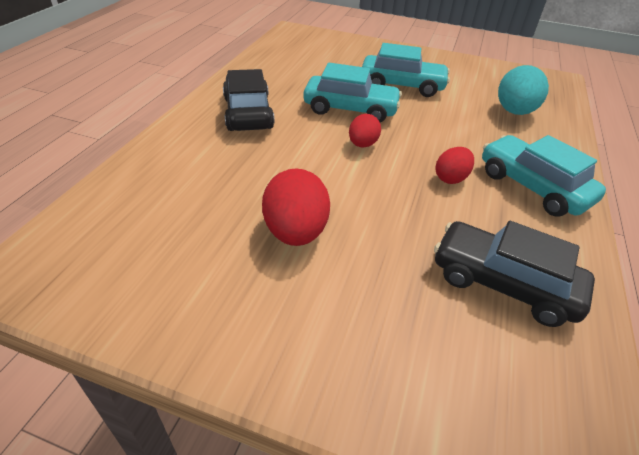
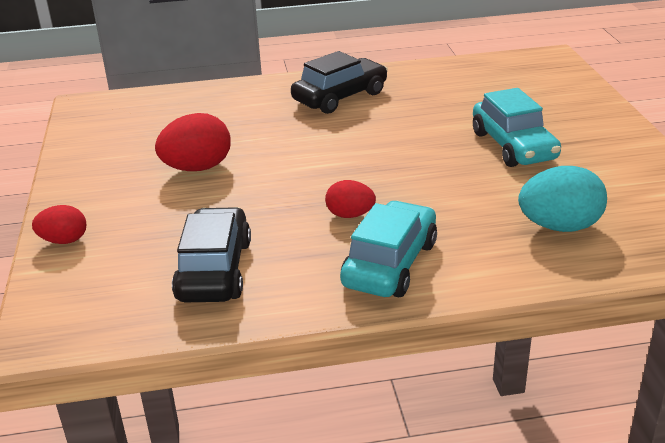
camera: 65 degrees right, 10 degrees down
(350, 109) = (414, 135): turquoise car -> none
(362, 144) = (355, 159): red egg -> red egg (64, 240)

